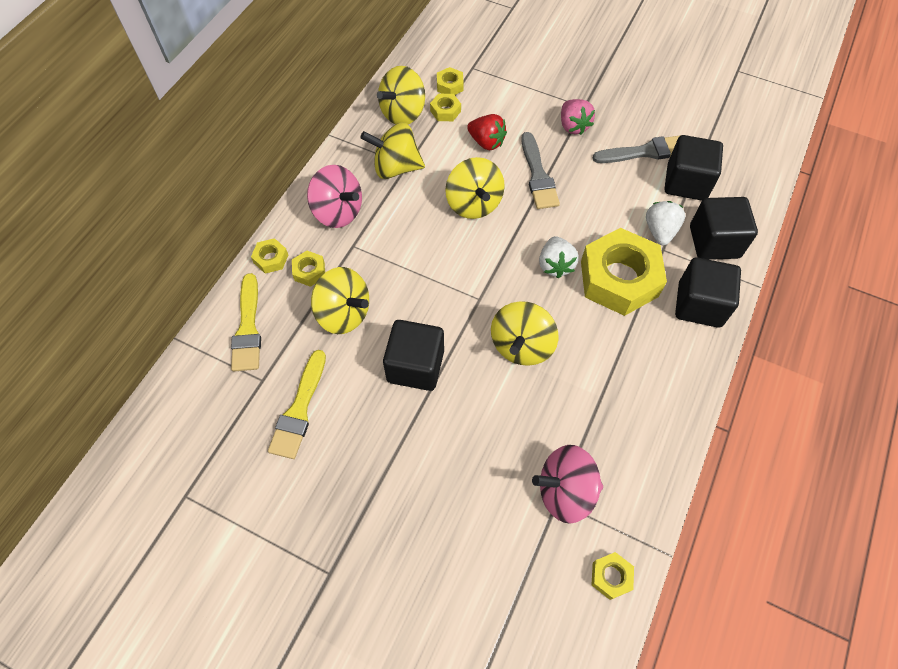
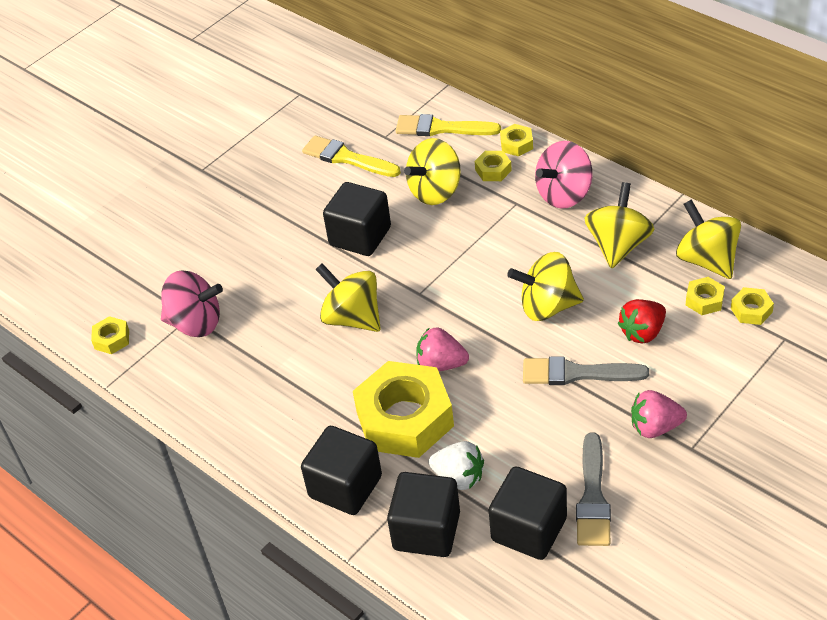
camera: 110 degrees right, 15 degrees down
(555, 265) = (441, 364): white strawberry -> pink strawberry
(565, 491) = (196, 323): pink spinning top -> pink spinning top turned 90 degrees clockwise

